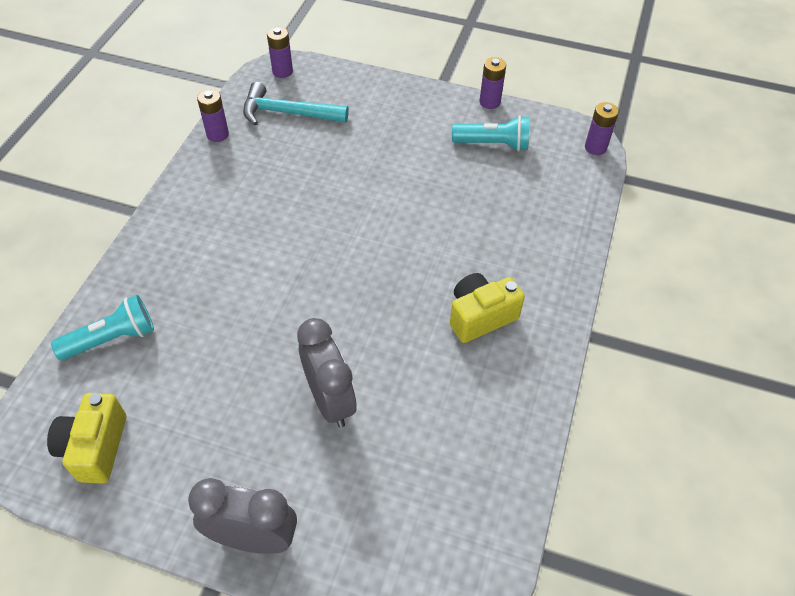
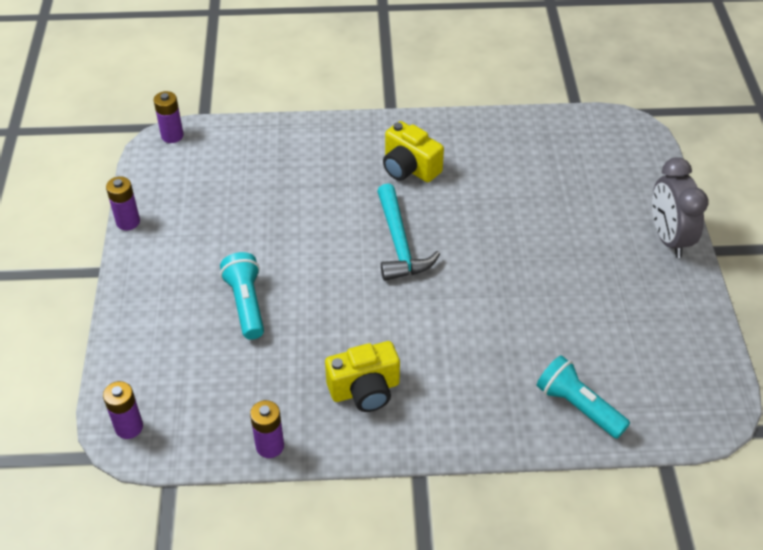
camera: 110 degrees left, 5 degrees down
(95, 447) = (676, 364): yellow camera -> yellow camera (365, 390)
(288, 113) = (206, 391): turquoise hammer -> turquoise hammer (399, 243)
(330, 400) = (539, 233): grey clock -> none
(493, 144) = (194, 205): turquoise flashlight -> turquoise flashlight (246, 304)

